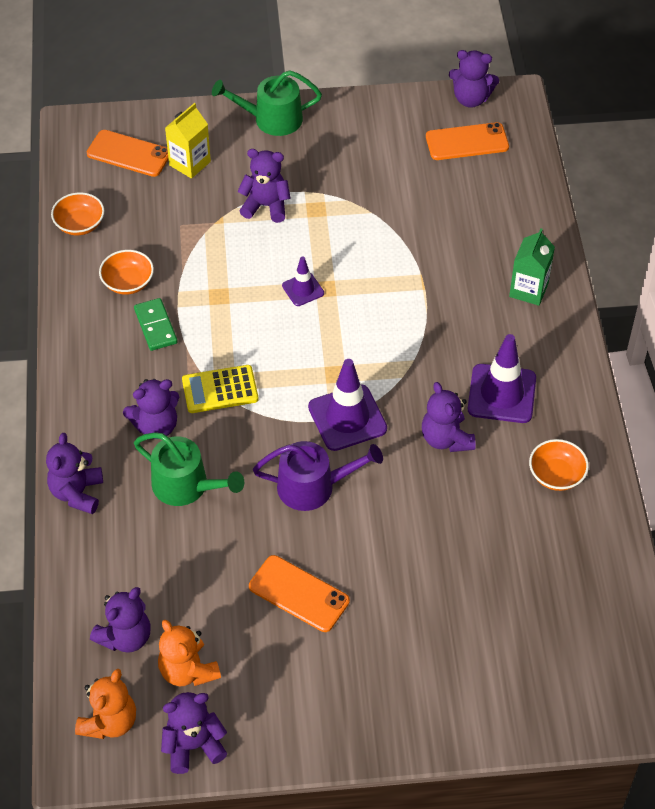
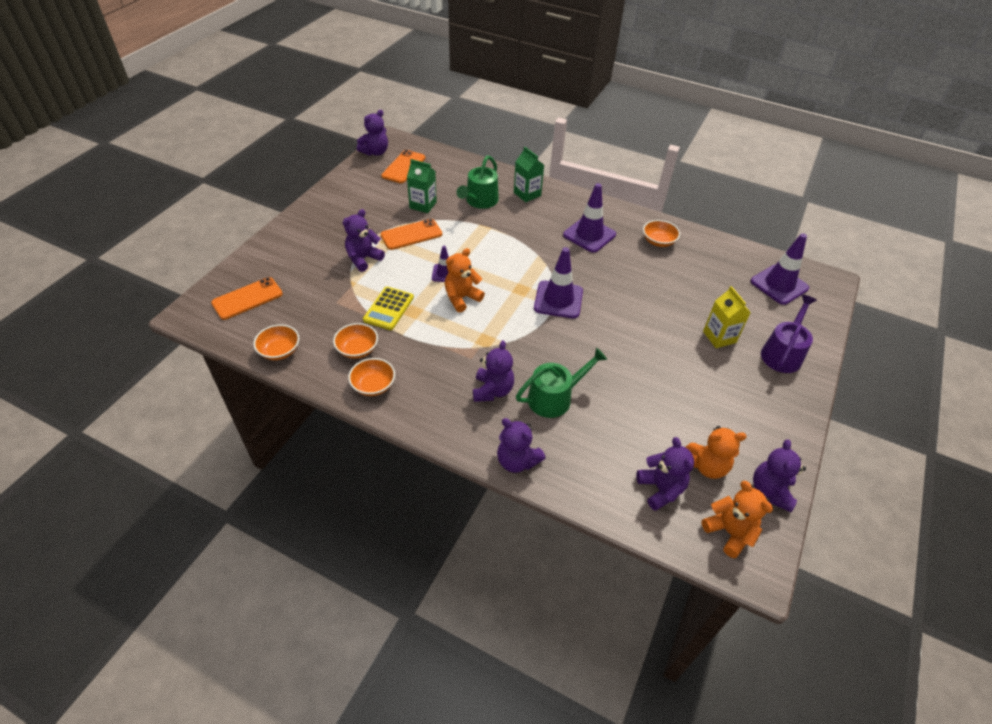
camera: 60 degrees left, 5 degrees down
(90, 324) = (373, 385): none -> orange bowl
(155, 326) = (408, 352): green domino -> none
(190, 163) = (290, 275): yellow carton -> yellow carton (719, 337)
(220, 390) = (489, 345): yellow calculator -> yellow calculator (388, 309)
(272, 119) = (298, 226): green watering can -> green watering can (480, 201)
(275, 326) = (461, 298): none -> orange teddy bear
(299, 594) = (676, 381): orange phone -> orange phone (411, 235)
(313, 486) = (599, 338): purple watering can -> purple watering can (782, 353)
(408, 202) = (423, 205): none -> green carton
(446, 439) = (604, 268): purple teddy bear -> none
(583, 650) = (779, 285): none -> purple traffic cone

